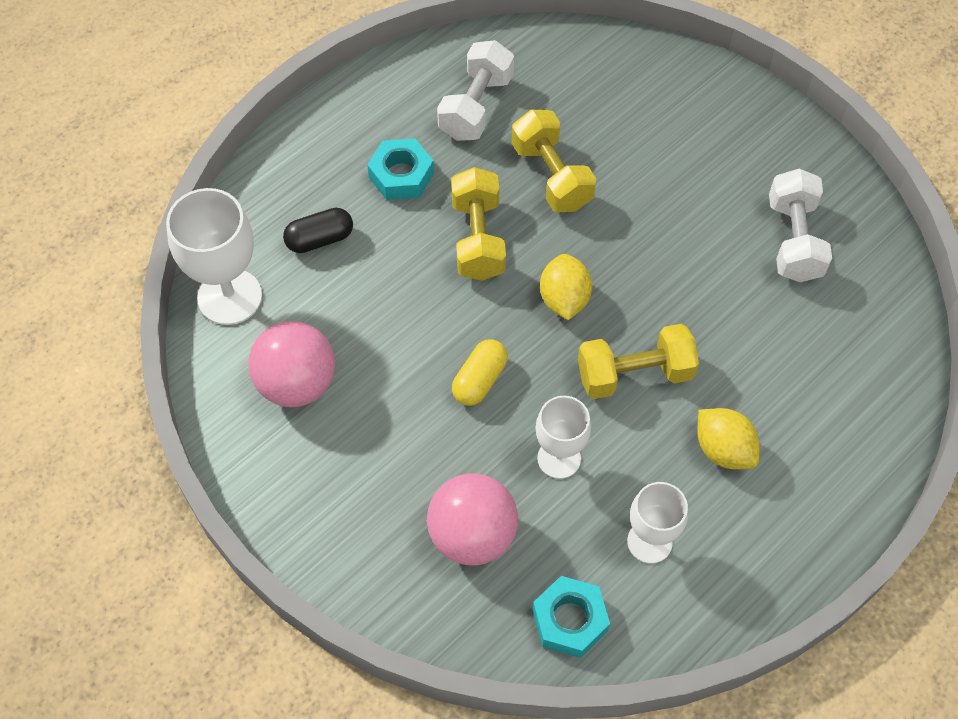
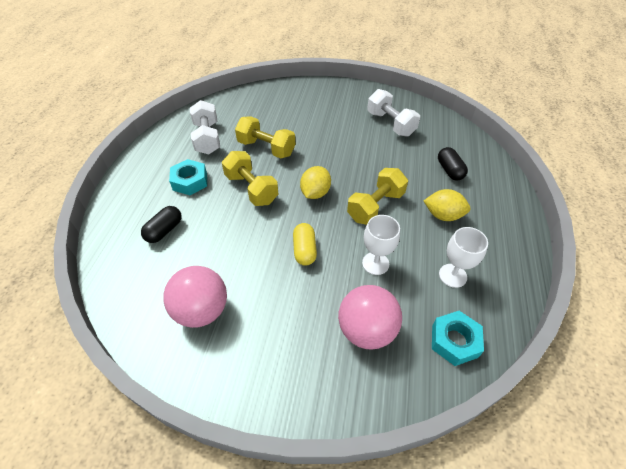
camera: 35 degrees left, 10 degrees down
(230, 297) = (127, 287): white goblet -> none
(564, 299) = (315, 193): yellow lemon -> yellow lemon turned 60 degrees clockwise
(809, 383) = (449, 170): none -> black capsule

